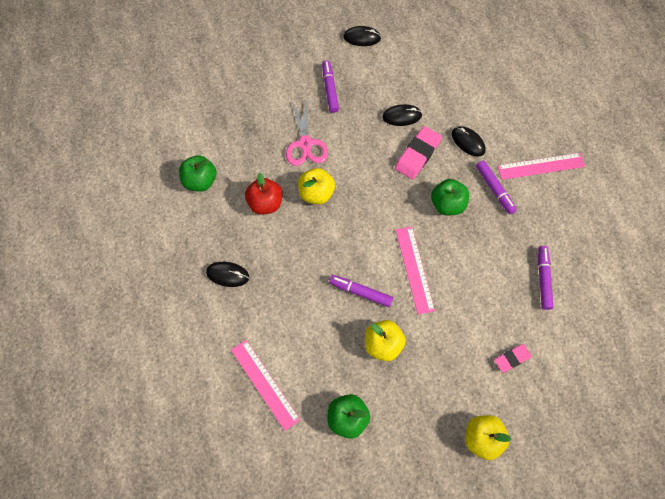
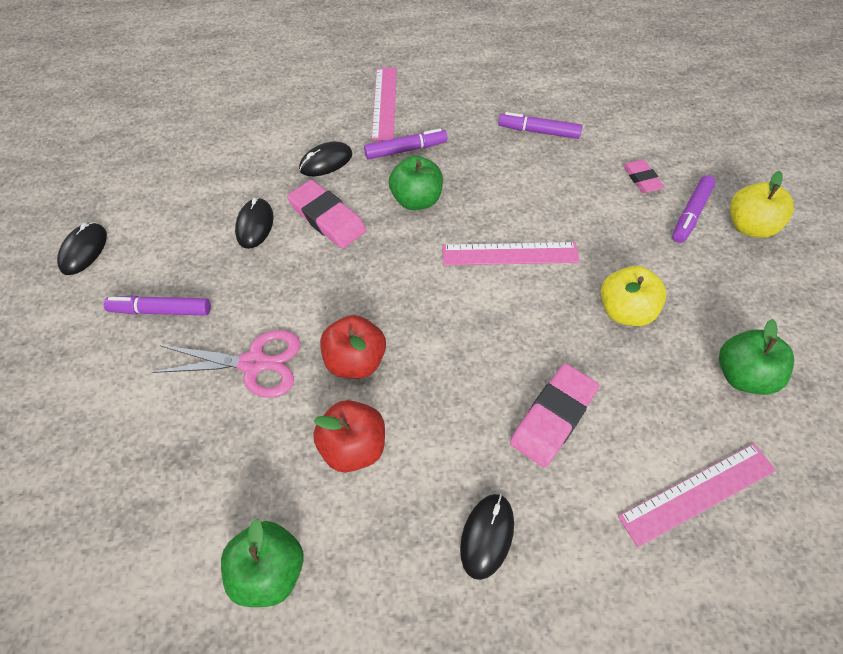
camera: 80 degrees left, 10 degrees down
(299, 303) = (553, 417): none -> pink eraser
(316, 193) = (355, 361): yellow apple -> red apple
(360, 292) = (540, 326): purple marker -> purple marker (690, 214)

